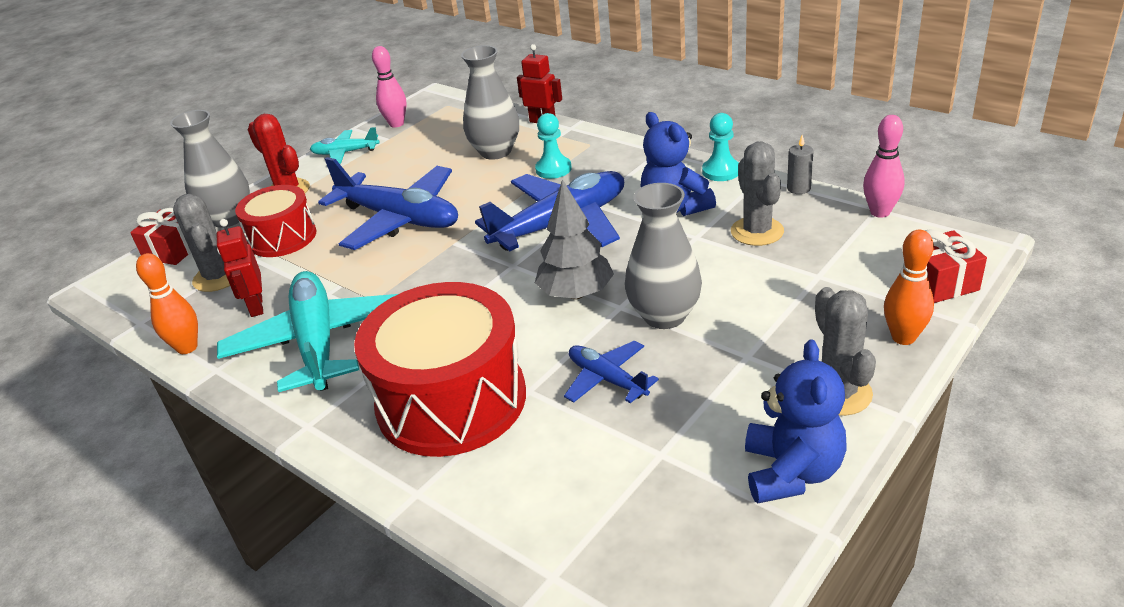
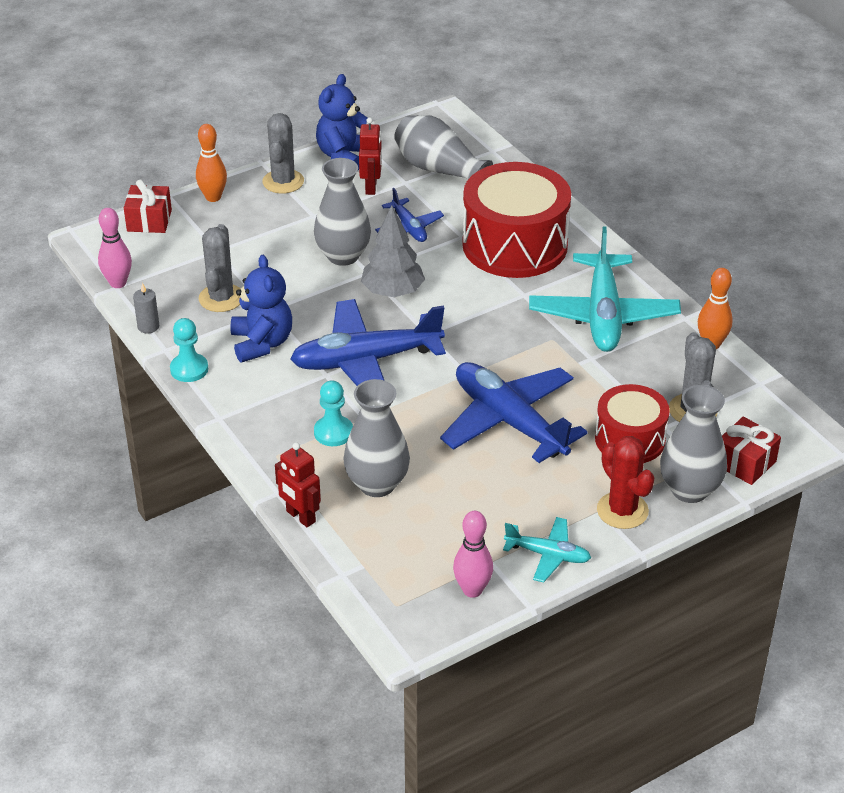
camera: 165 degrees left, 5 degrees up
(256, 306) = (654, 365): red robot -> red robot (371, 187)
(623, 498) = (439, 169): none -> grey vase

